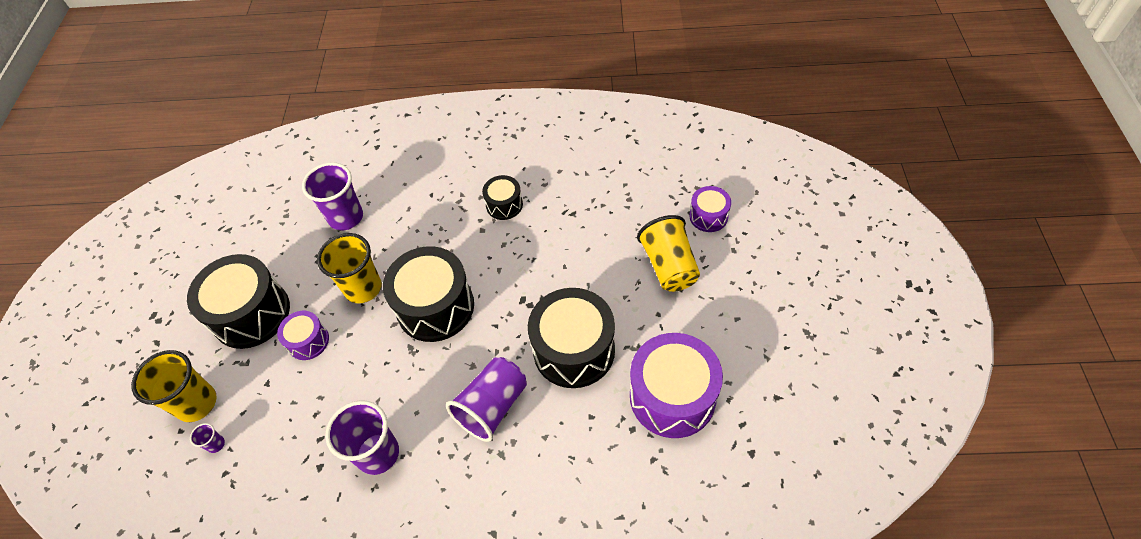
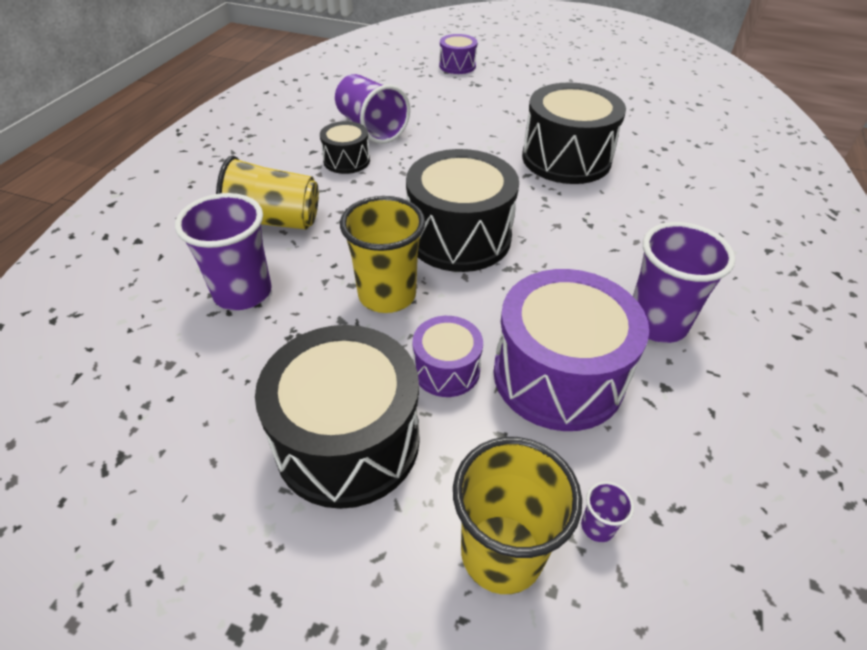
camera: 75 degrees left, 10 degrees down
(492, 406) = (616, 221): purple cup -> purple cup (371, 128)
(669, 266) = (498, 93): yellow cup -> yellow cup (274, 221)
(672, 396) = (636, 122): purple drum -> purple drum (558, 375)

